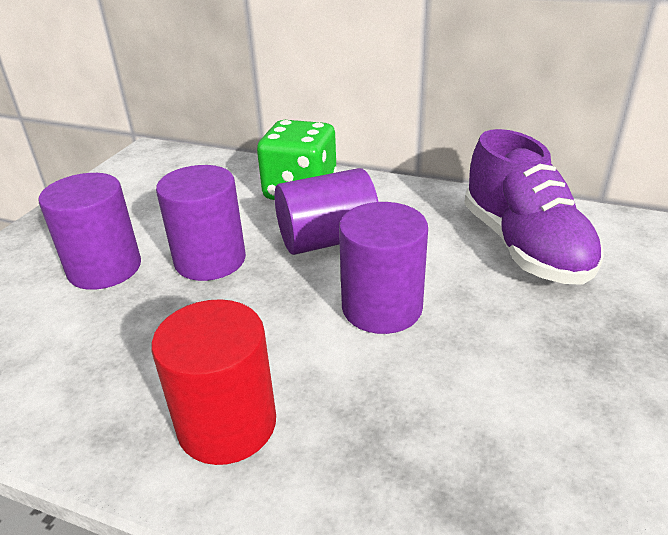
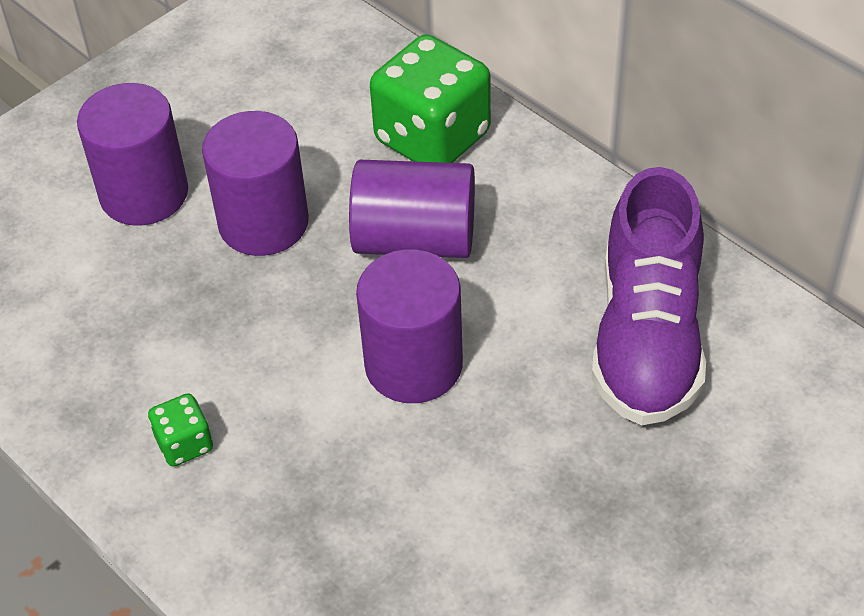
camera: 25 degrees right, 15 degrees up
(227, 424) = (184, 444): red cylinder -> green dice

